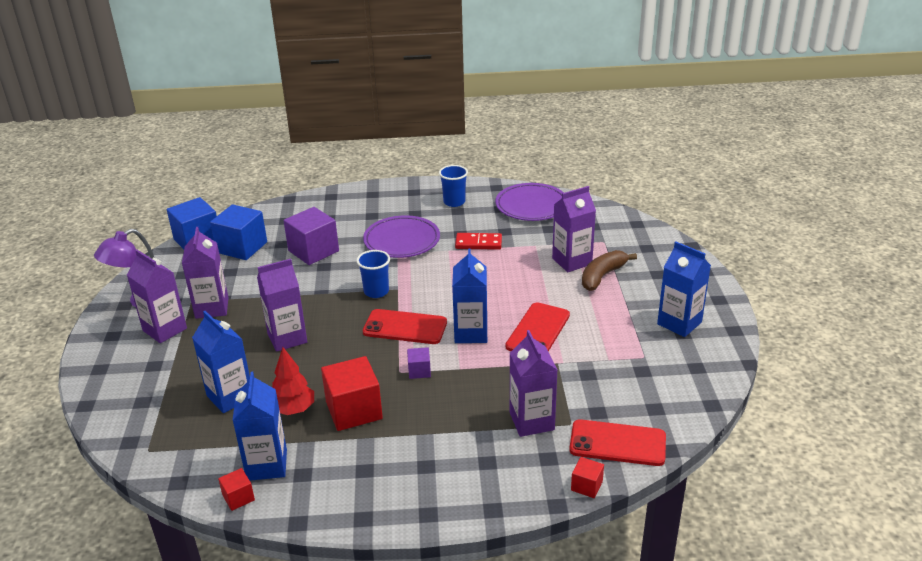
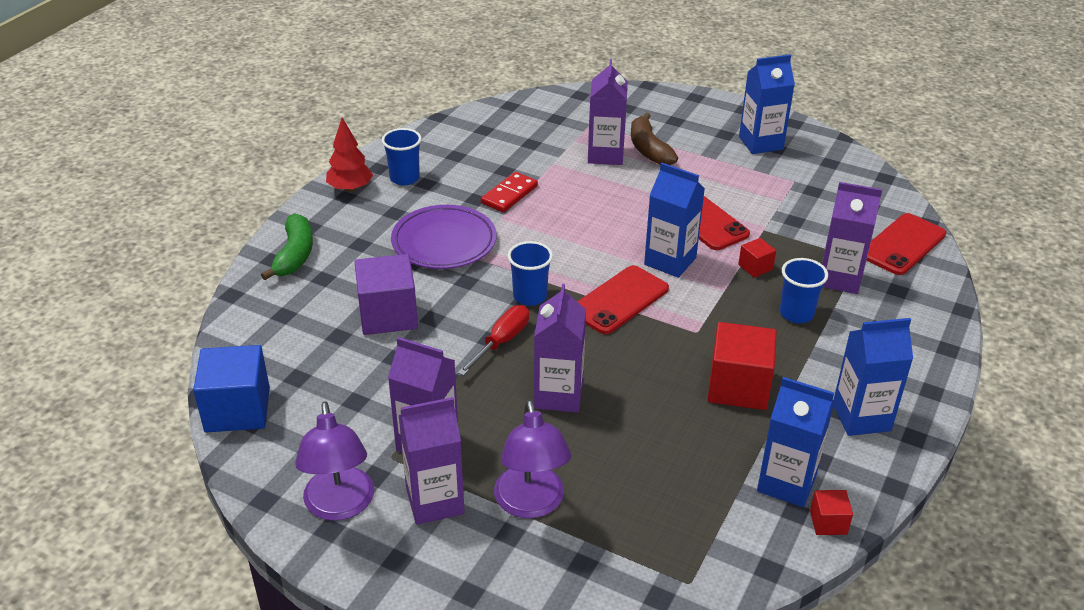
camera: 60 degrees left, 5 degrees up
(182, 364) = (531, 504): none -> purple lamp
(230, 397) = (637, 478): blue carton -> blue carton (861, 417)
(242, 247) = (307, 373): blue cube -> none
(293, 410) = (703, 432): red tree -> red tree (350, 189)
(322, 298) = (501, 341): none -> red screwdriver
(341, 201) = (294, 255): none -> green banana
(419, 371) = (706, 318): purple cube -> none
(464, 412) = (796, 314): none -> blue cup
(531, 206) = (475, 136): purple plate -> none
(586, 486) = (947, 284): red cube -> red cube (755, 267)

